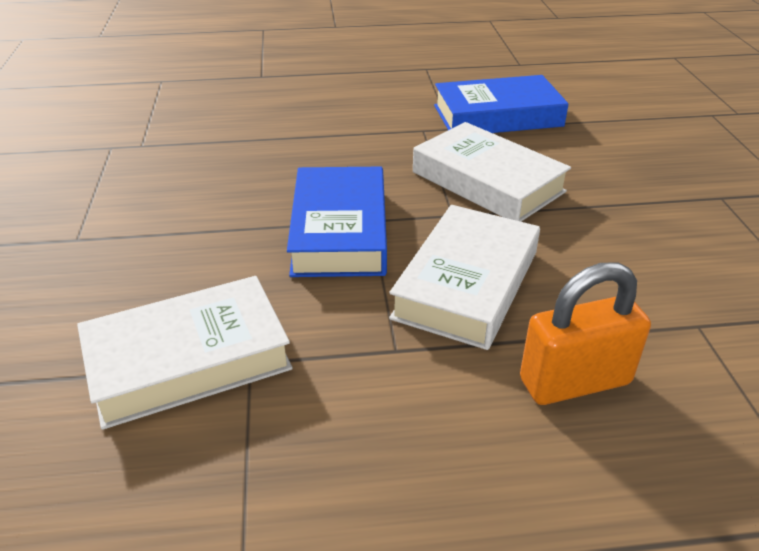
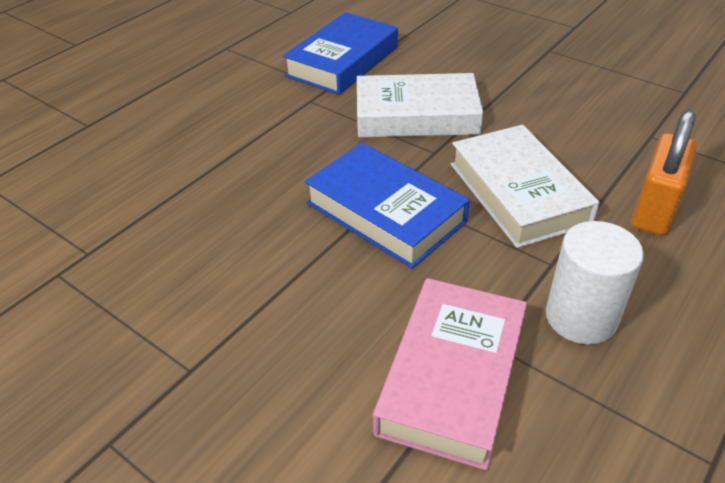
camera: 45 degrees left, 5 degrees up
(188, 359) = (452, 376): white book -> pink book
(345, 402) = (581, 317): none -> white cylinder

